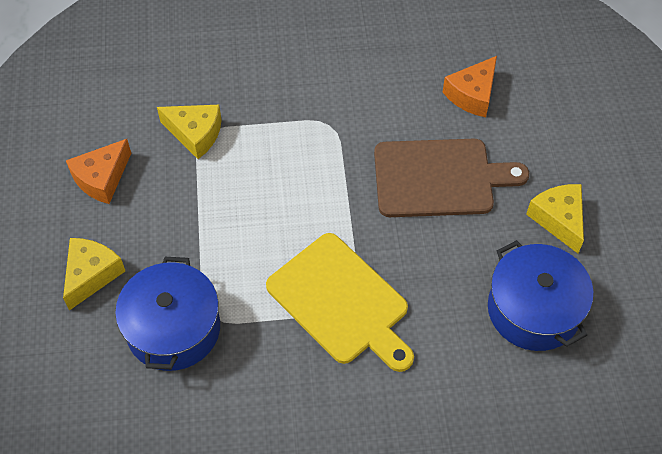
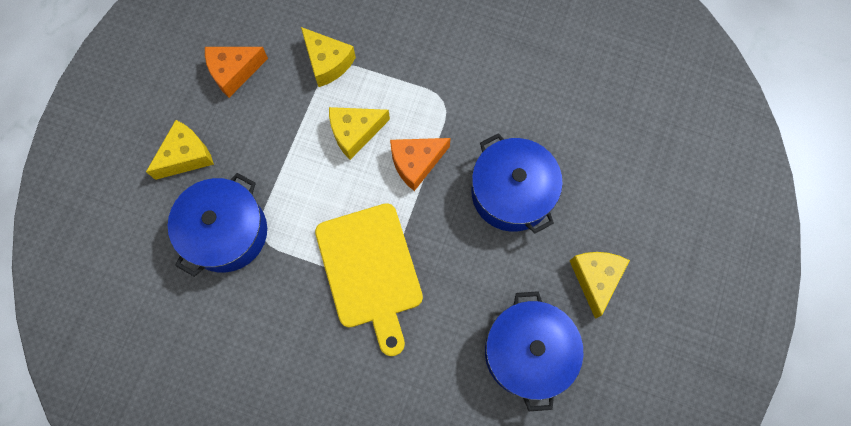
camera: 25 degrees right, 15 degrees up
(257, 185) = (355, 132): none -> yellow cheese
(439, 178) = (511, 193): brown cutting board -> blue pot
(472, 94) = (583, 124): orange cheese -> orange cheese (416, 163)

